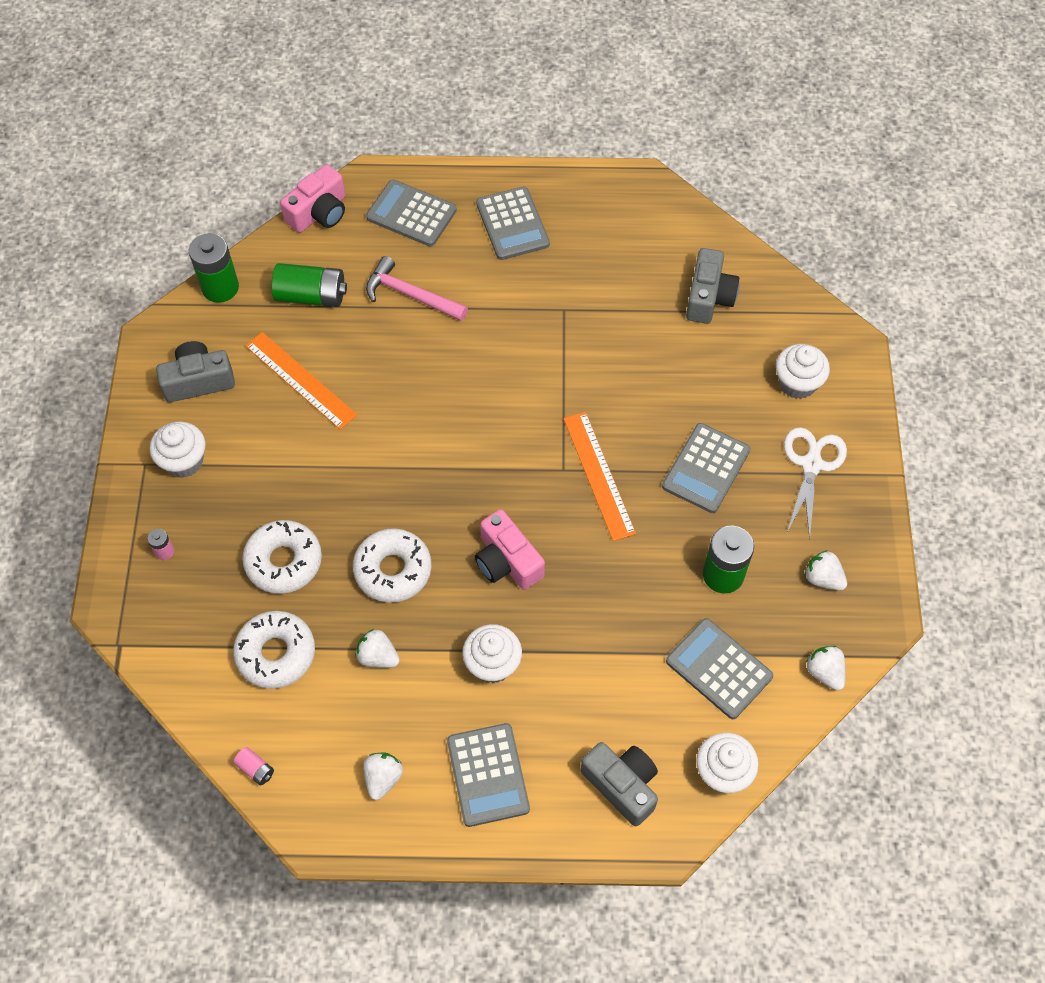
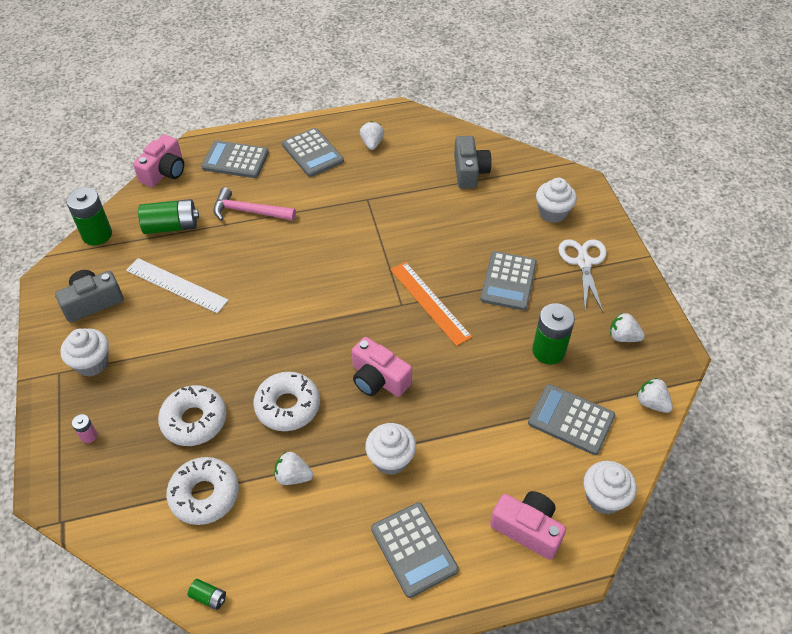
camera: 15 degrees left, 10 degrees down
(255, 769) = (208, 597): pink battery -> green battery
(300, 380) = (176, 285): orange ruler -> white ruler
(383, 778) = (324, 576): white strawberry -> white strawberry (372, 143)
(622, 785) = (527, 529): grey camera -> pink camera

